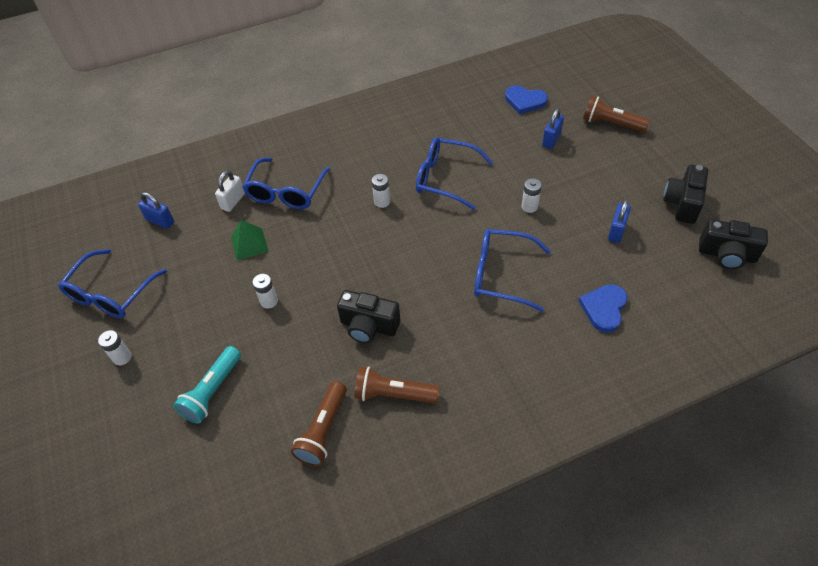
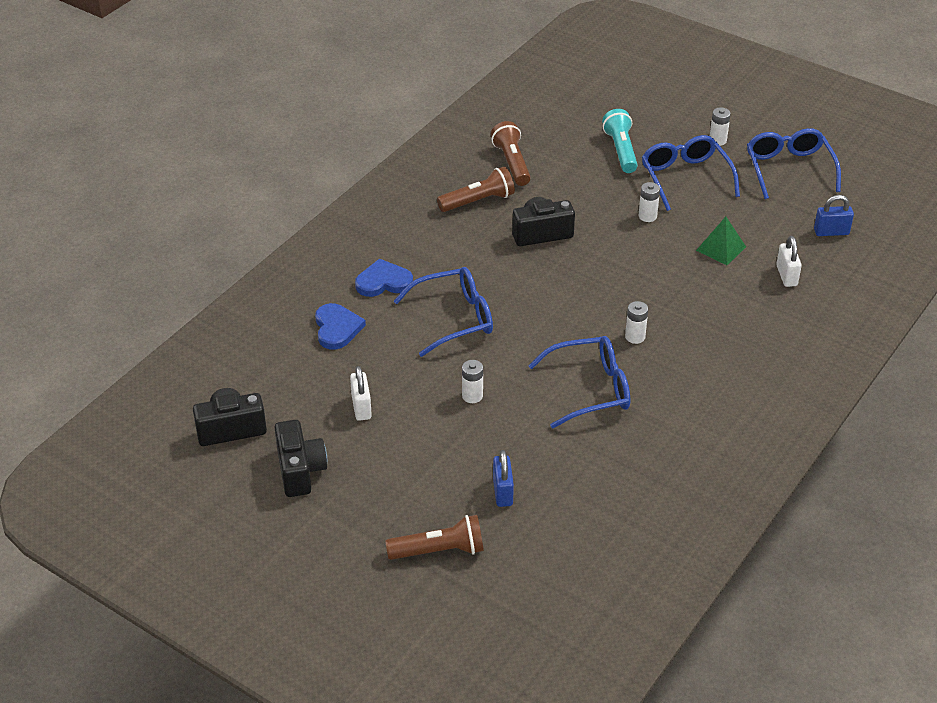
camera: 145 degrees right, 10 degrees down
(286, 192) = (745, 305): blue glasses -> blue glasses (685, 178)
(525, 101) = (578, 538): blue heart -> blue heart (383, 282)
(616, 231) = (361, 407): blue padlock -> white padlock

